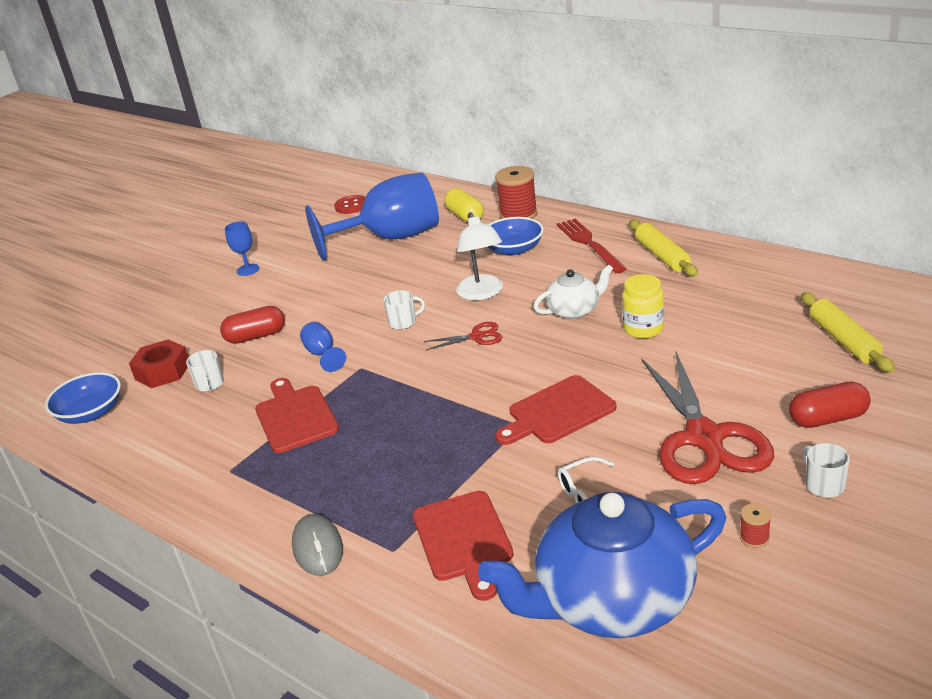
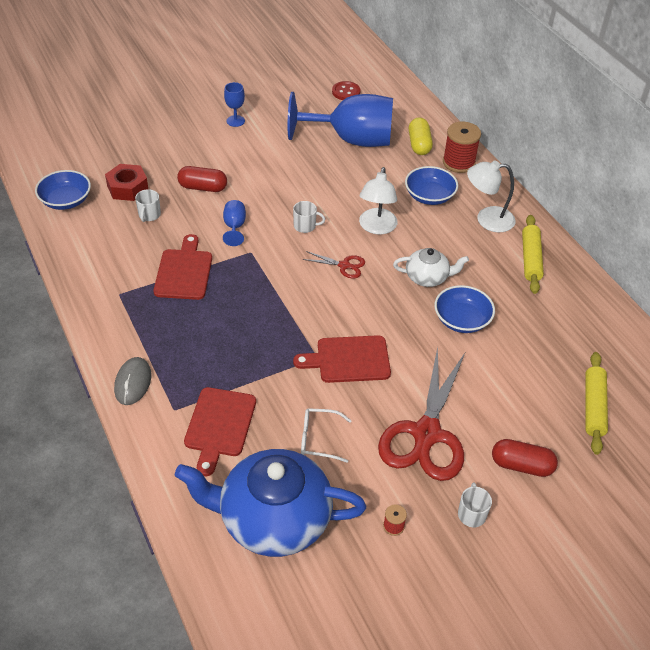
camera: 20 degrees right, 15 degrees up
(589, 244) = (487, 219): red fork -> white lamp
(643, 329) = (462, 320): yellow jar -> blue bowl

